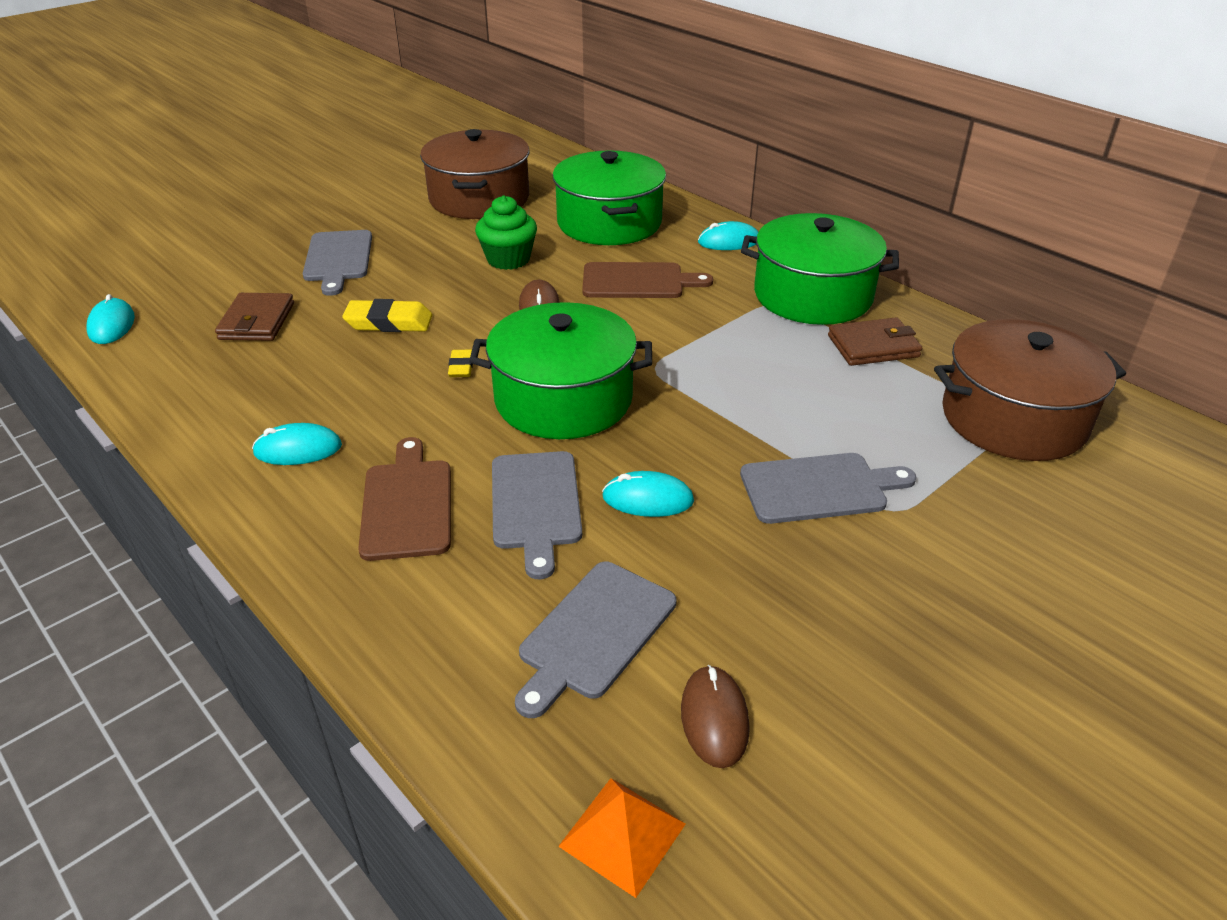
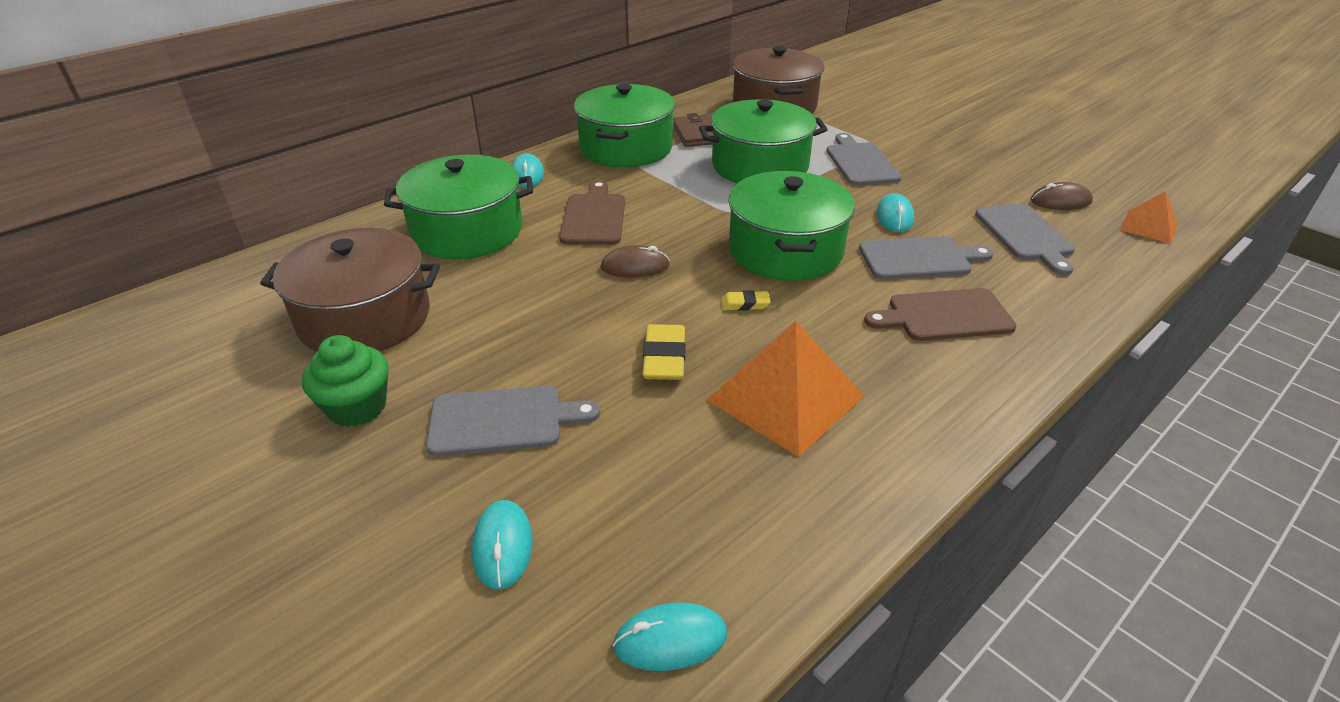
camera: 90 degrees left, 0 degrees up
(257, 321) = (661, 469): brown wallet -> none
(298, 449) = (897, 388): turquoise mouse -> turquoise mouse (503, 546)
(311, 382) = (785, 398): none -> orange pyramid
(508, 259) = (534, 288): green cupcake -> green cupcake (357, 407)
(594, 633) = (1025, 235): grey cutting board -> grey cutting board turned 45 degrees clockwise
(785, 392) = (760, 166): none -> green pot

